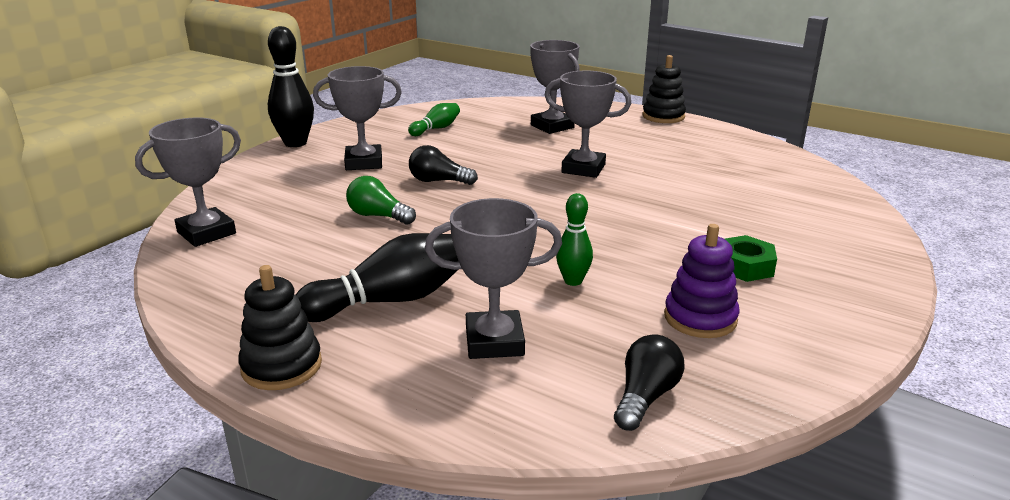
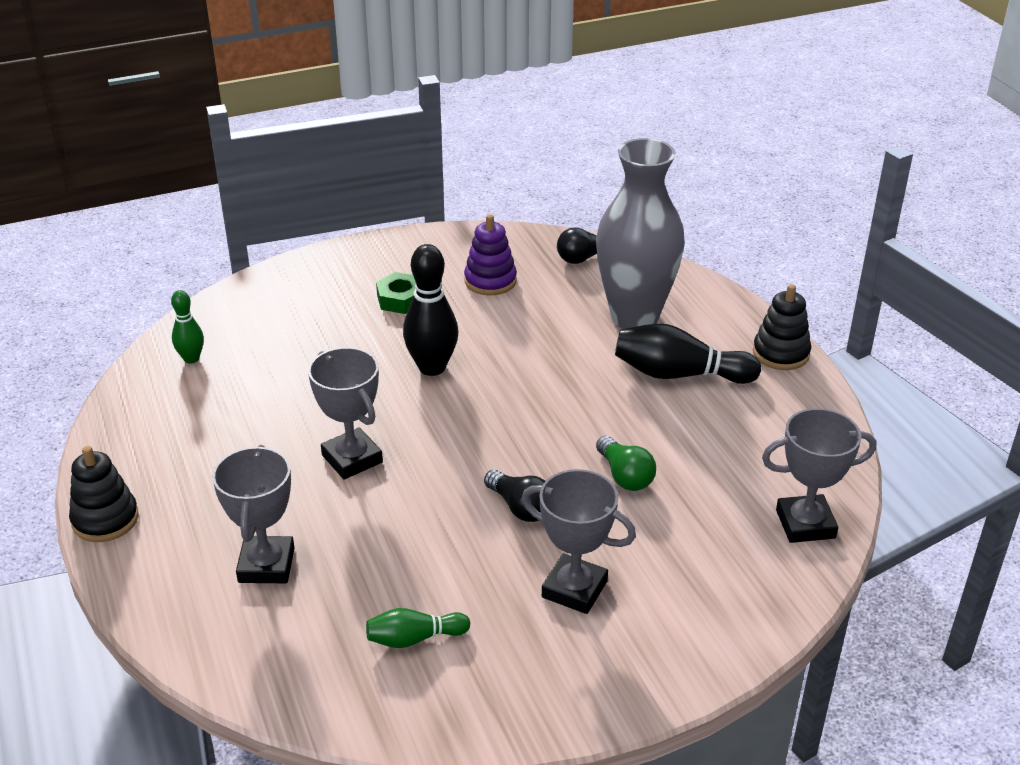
camera: 145 degrees left, 10 degrees up
(295, 143) = (634, 694): black bowling pin -> black bowling pin (432, 367)
(494, 341) = (634, 317): grey trophy -> grey vase
(573, 281) = (534, 337): green bowling pin -> green bowling pin (191, 358)

